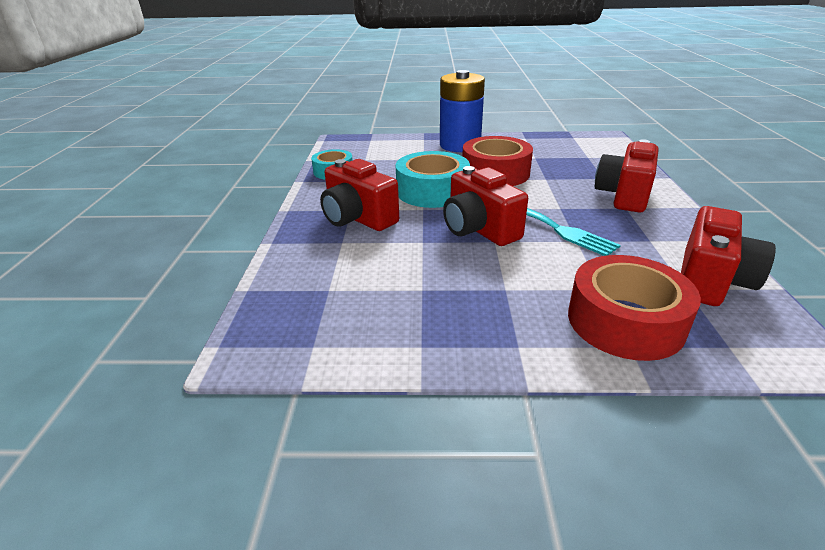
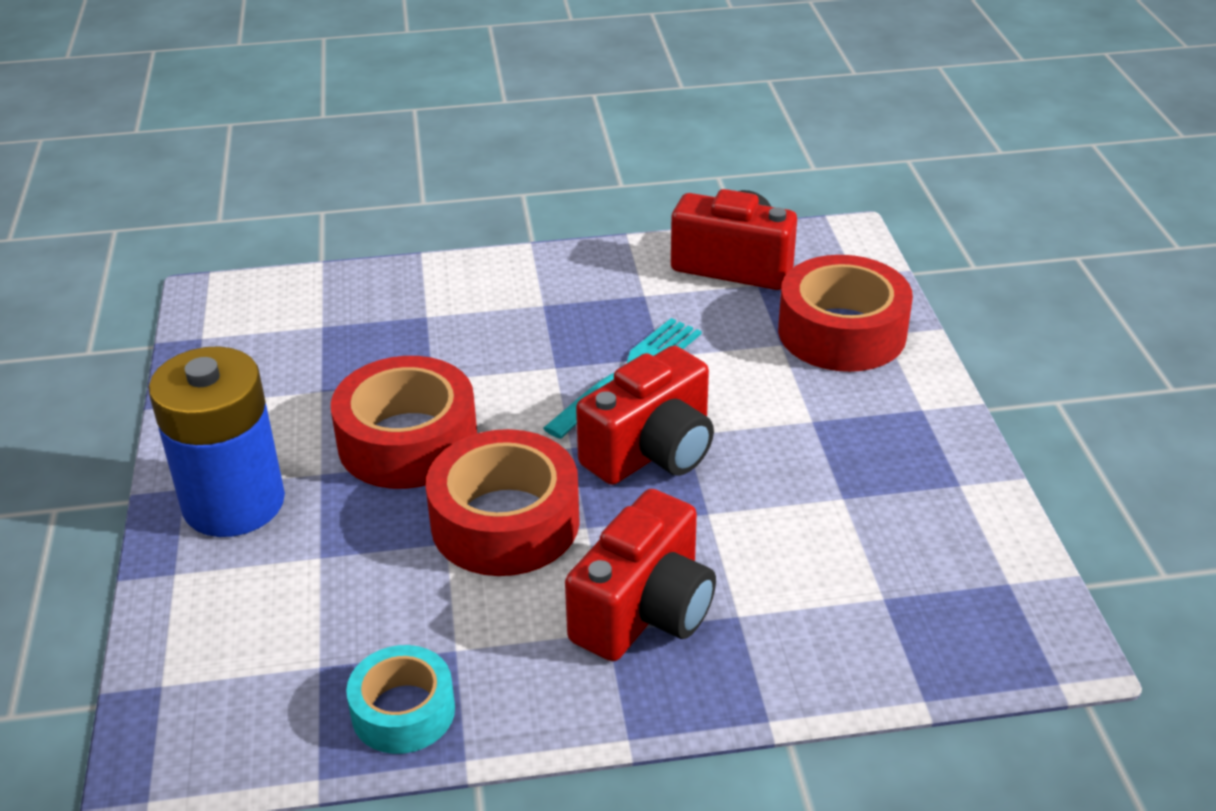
camera: 100 degrees left, 5 degrees up
(432, 191) = (505, 522): turquoise tape -> red tape
(623, 195) = (500, 302): red camera -> none

